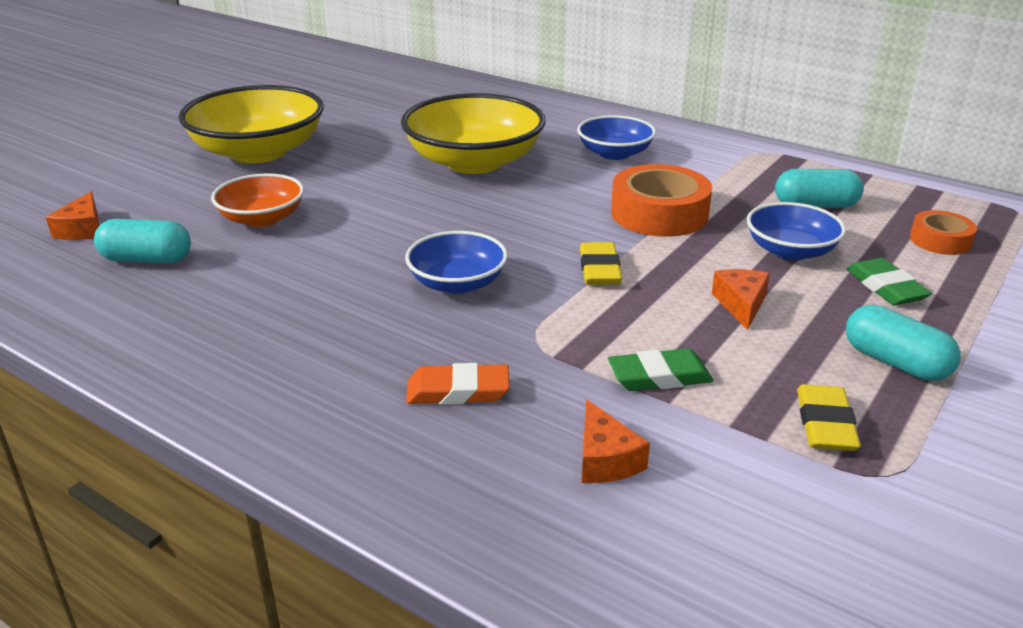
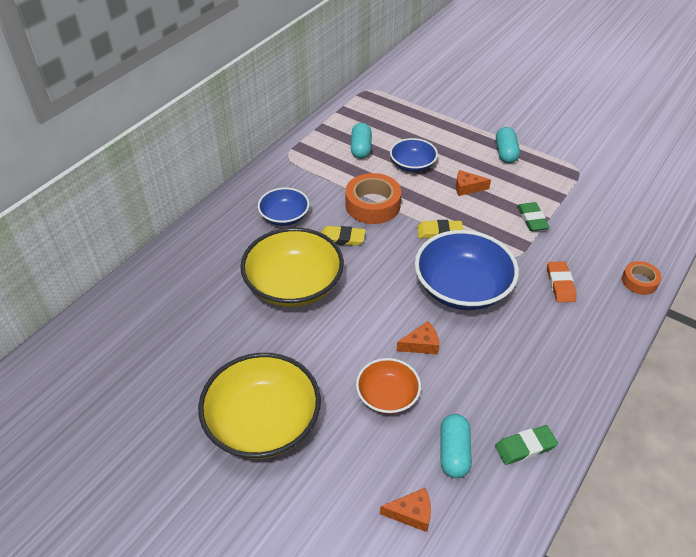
camera: 90 degrees left, 15 degrees up
(457, 283) = (462, 288): blue bowl -> blue bowl, size x1.78
(605, 459) = (593, 239): orange cheese -> orange cheese (421, 344)
(825, 424) = (552, 178): yellow eraser -> yellow eraser (342, 238)
(886, 287) = (444, 143): green eraser -> green eraser (525, 447)
(896, 362) = (505, 153): turquoise capsule -> turquoise capsule turned 45 degrees counterclockwise
(940, 240) = (398, 119): orange tape -> orange tape (639, 281)

